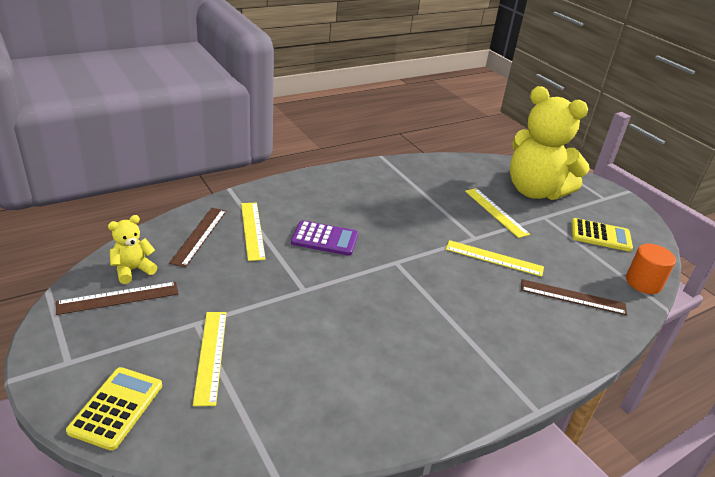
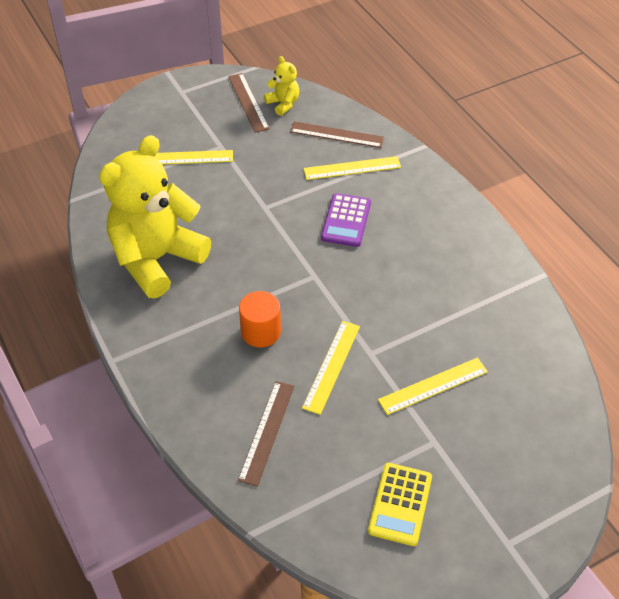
camera: 95 degrees right, 15 degrees up
(116, 408) = (139, 120): yellow calculator -> none
(535, 191) = (501, 446): yellow teddy bear -> yellow teddy bear (156, 259)
(643, 282) = (300, 524): orange cylinder -> orange cylinder (260, 332)

